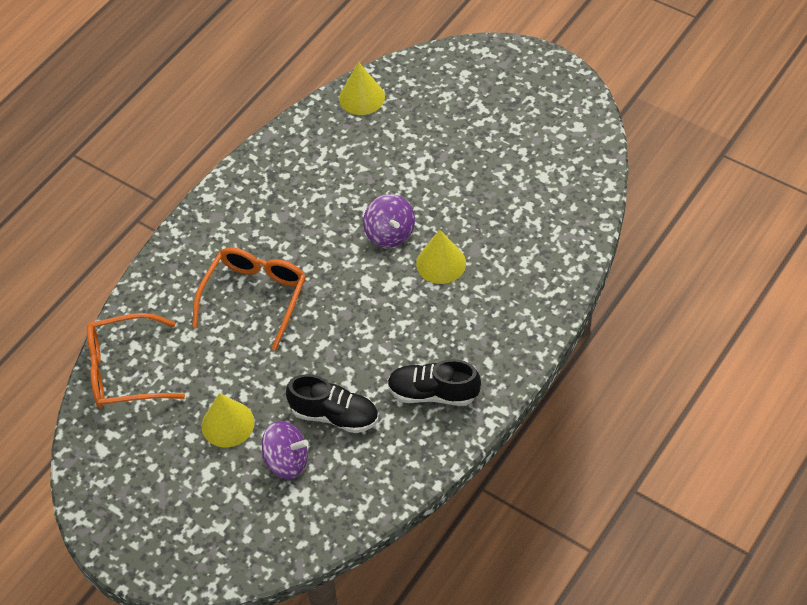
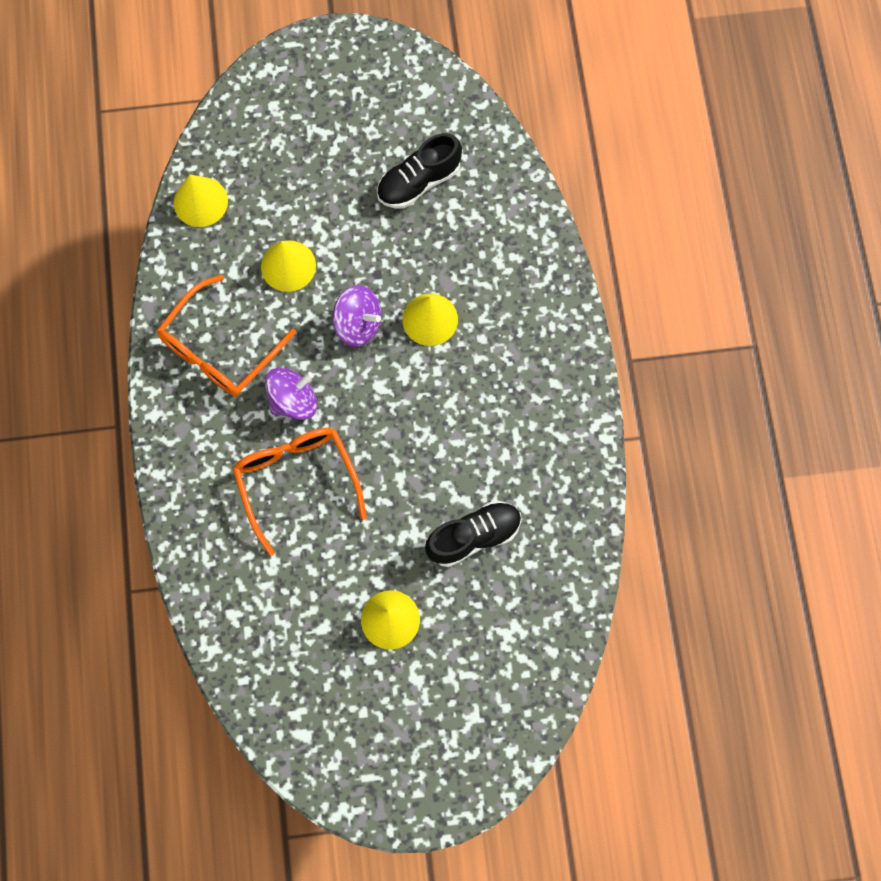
camera: 45 degrees left, 20 degrees up
(125, 371) = (249, 646): orange glasses -> orange glasses (220, 349)
(287, 461) = (473, 611): purple spinning top -> purple spinning top (293, 400)
(379, 169) = (288, 266): none -> yellow cone
(433, 393) = (536, 449): black shoe -> black shoe (418, 182)

